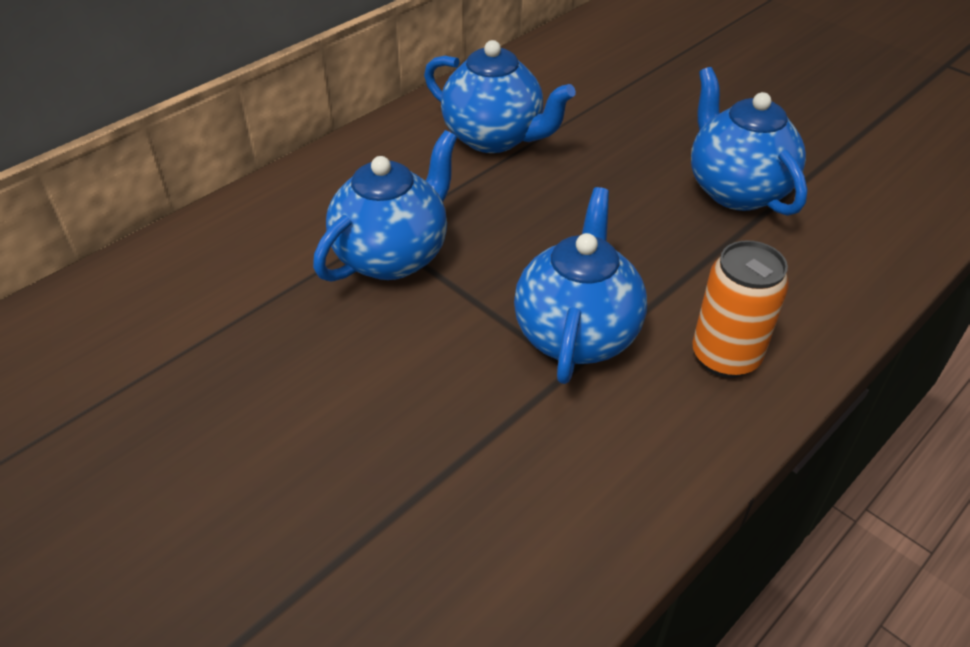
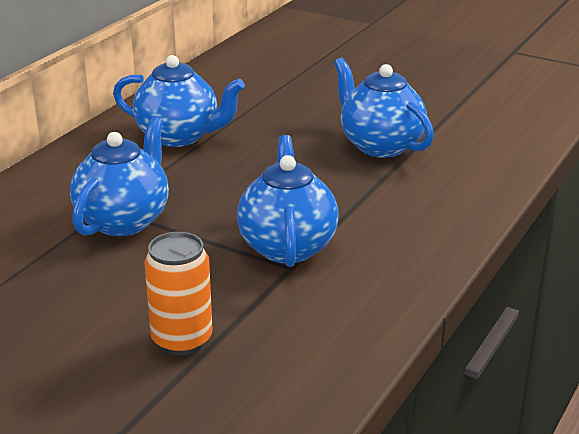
camera: 15 degrees left, 15 degrees down
(725, 357) = (401, 243): orange can -> orange can (182, 340)

